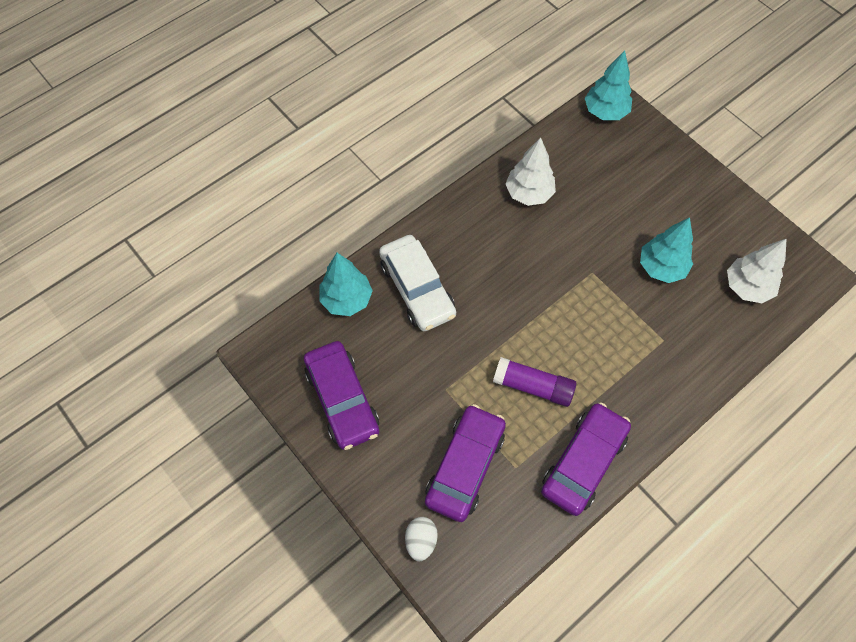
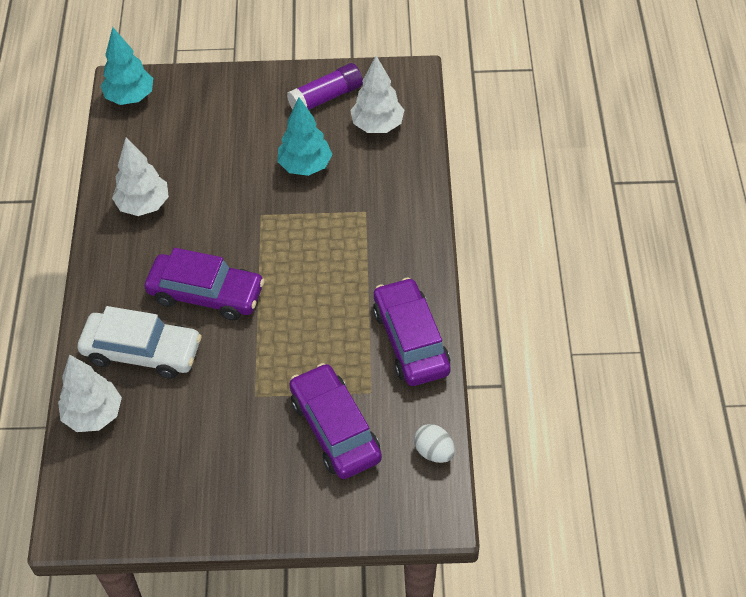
camera: 50 degrees left, 10 degrees down
(342, 400) = (185, 484): purple car -> purple car (206, 294)
(346, 300) = (94, 415): turquoise tree -> white tree
(421, 541) = (367, 508): white egg -> white egg (434, 452)
(533, 386) = (315, 329): purple glue stick -> purple glue stick (326, 97)

